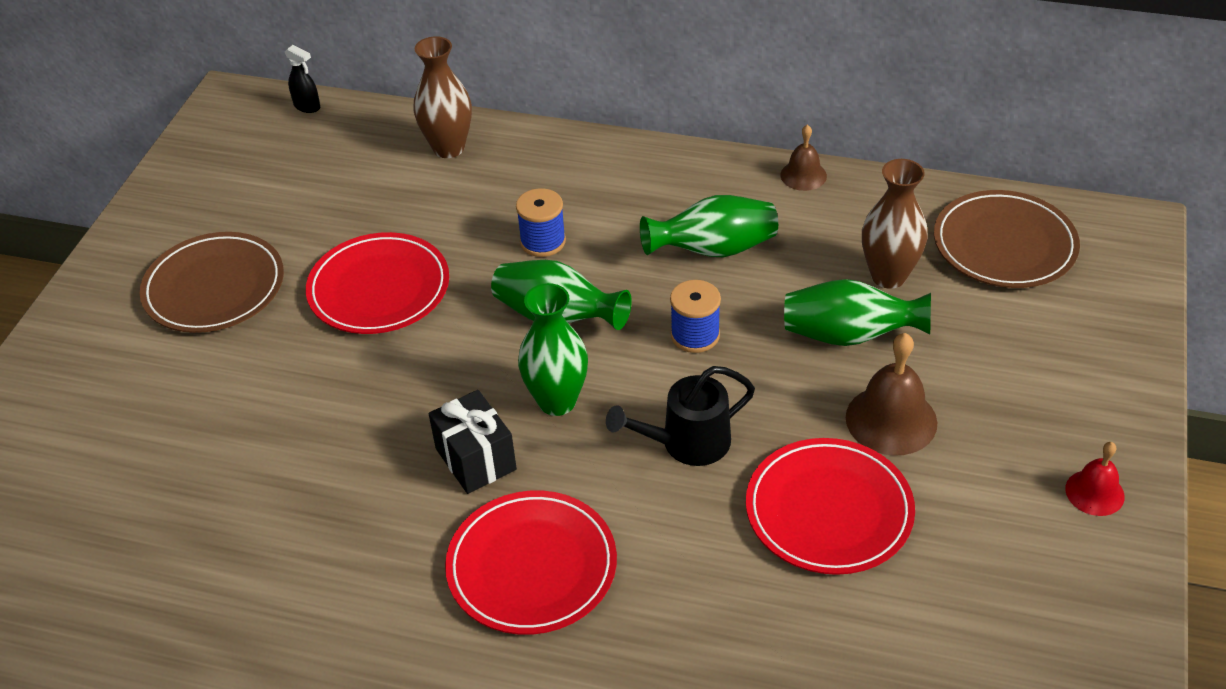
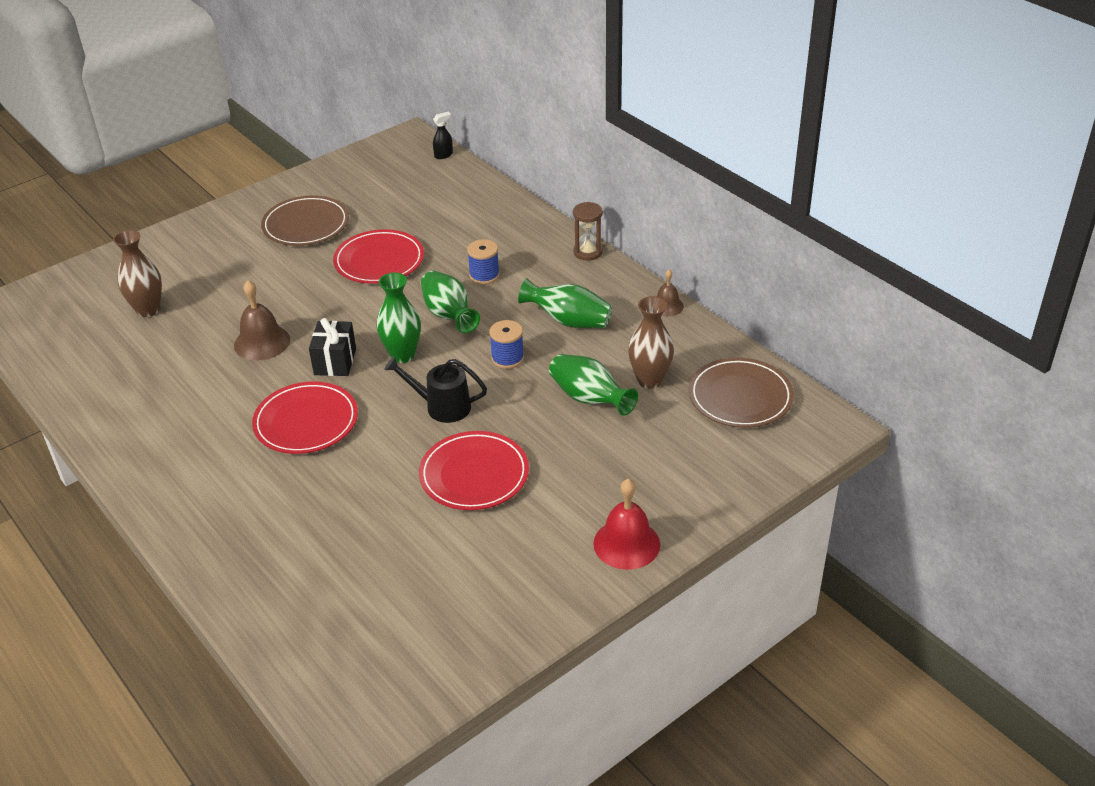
camera: 35 degrees right, 5 degrees down
(307, 106) = (443, 155): black spray bottle -> black spray bottle turned 105 degrees counterclockwise
(448, 148) = (490, 207): brown vase -> brown vase (148, 310)
(637, 152) = (588, 252): none -> brown hourglass
(891, 420) = (560, 450): brown bell -> brown bell (262, 342)
(1094, 492) = (626, 544): red bell -> red bell, size x1.66

